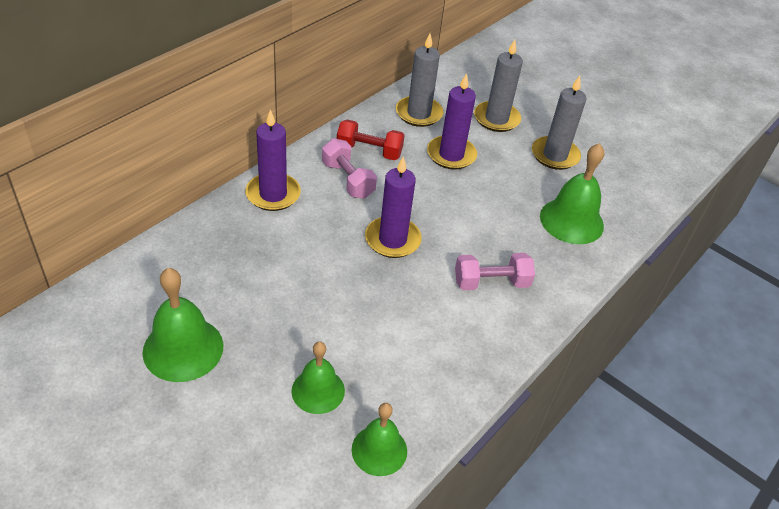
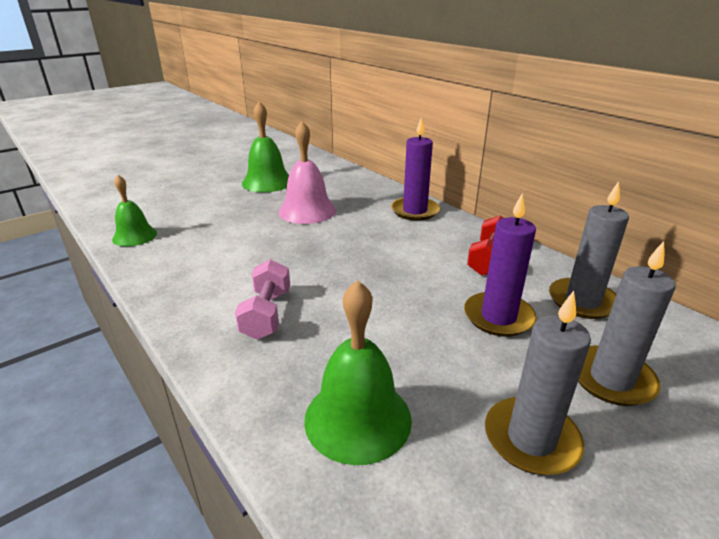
camera: 105 degrees right, 15 degrees down
(281, 287) = (307, 210): none -> pink bell
(318, 390) = (203, 218): green bell -> none
(348, 180) = (438, 244): pink dumbbell -> none
(392, 240) = (348, 261): purple candle -> none

